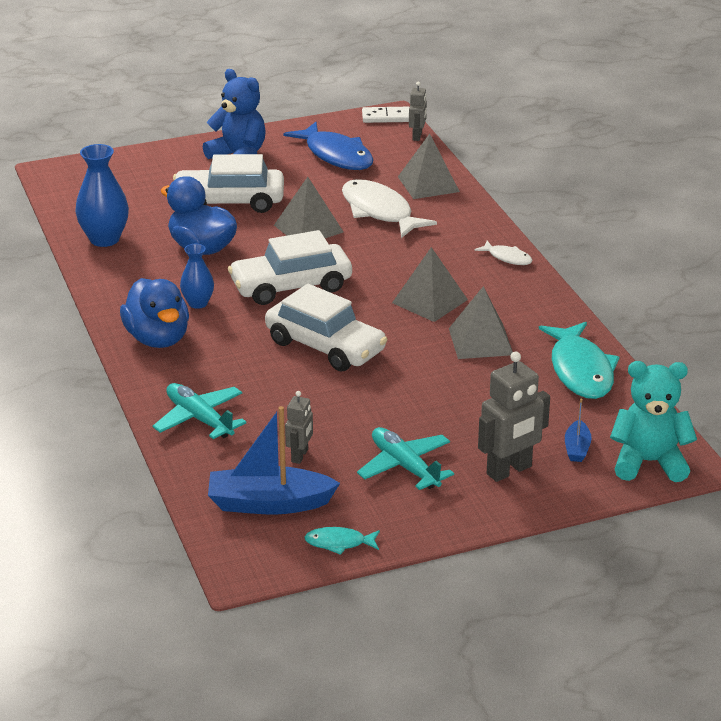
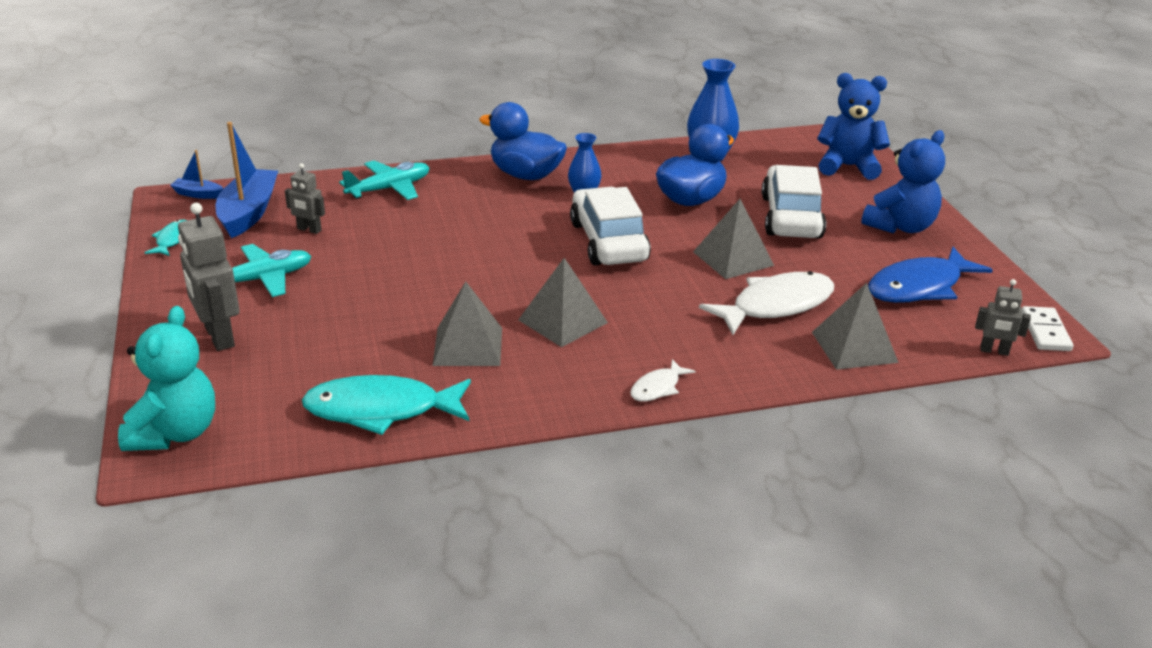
camera: 95 degrees right, 0 degrees up
(124, 173) = (848, 166): none -> blue teddy bear
(158, 339) = (525, 175): blue duck -> blue duck turned 45 degrees clockwise
(325, 346) = (487, 253): white car -> none
(577, 448) = (231, 385): blue boat -> blue boat (198, 194)

